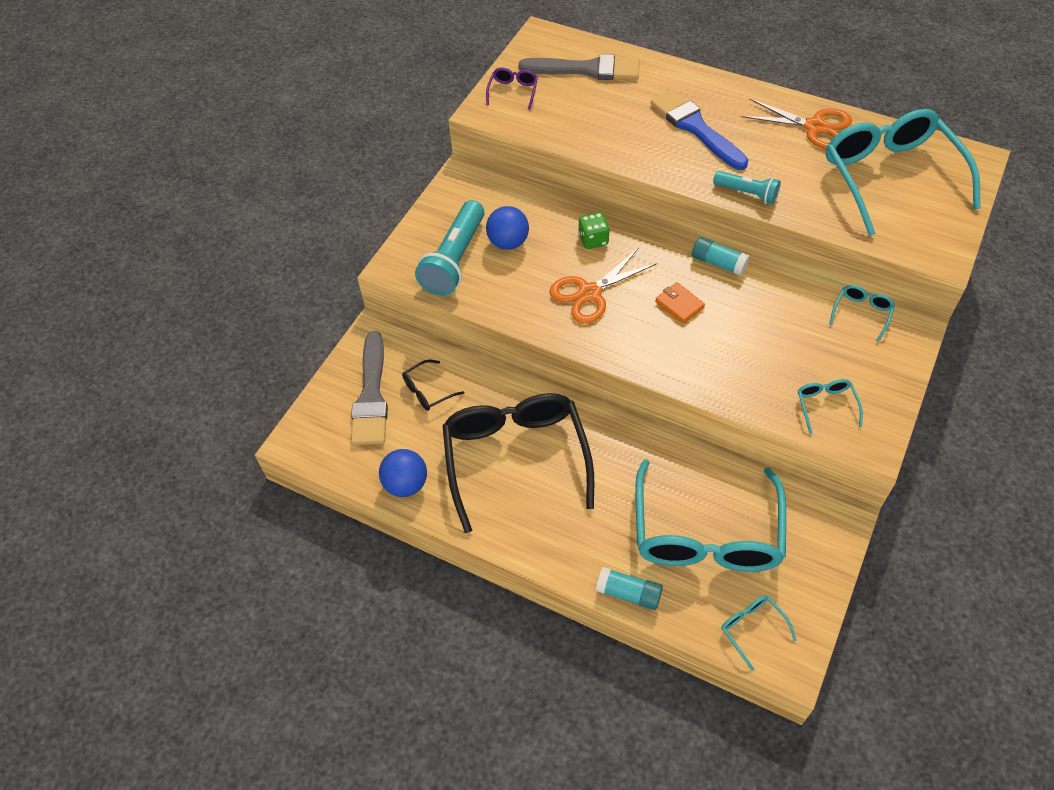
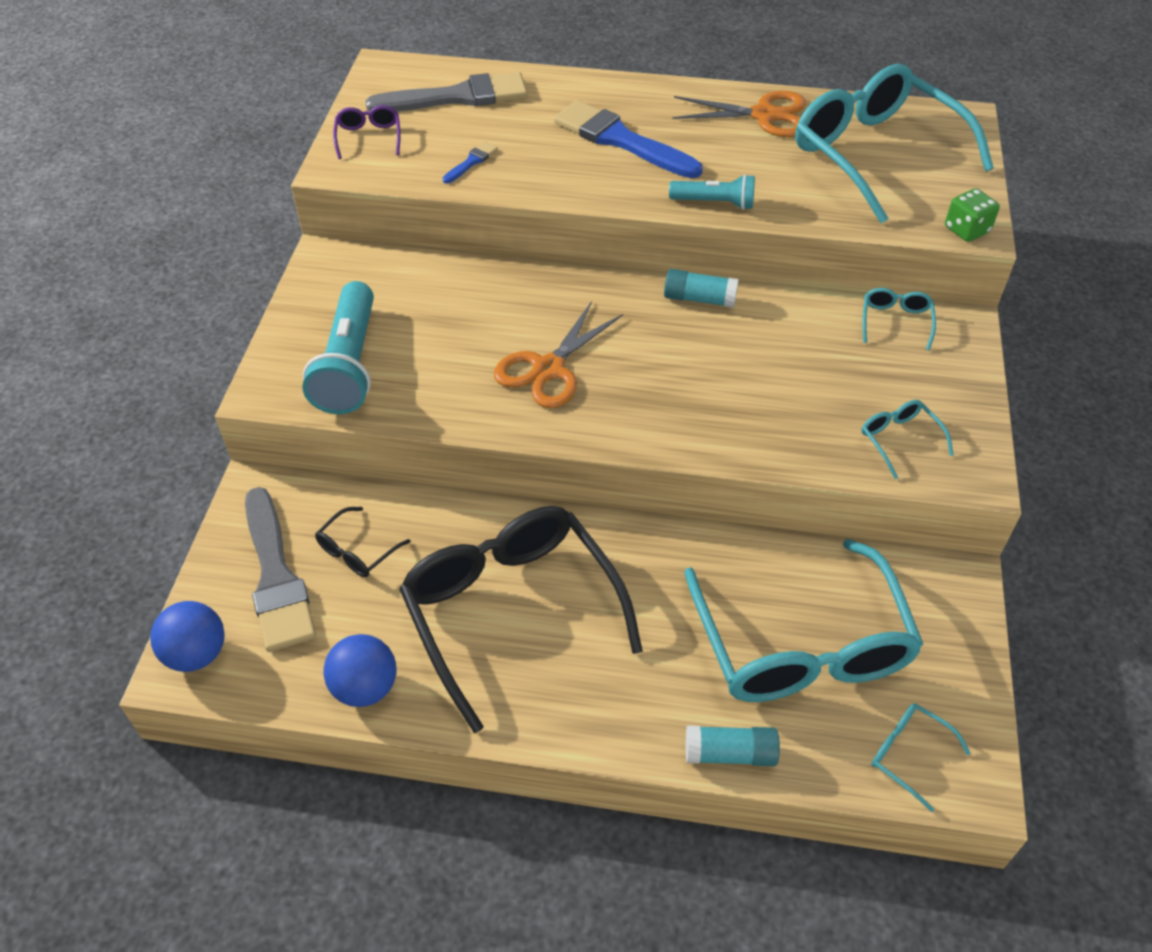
camera: 20 degrees left, 5 degrees down
(508, 242) = (416, 328): blue ball -> blue ball (196, 653)
(579, 125) = (471, 162): none -> blue brush
(593, 240) = (529, 303): green dice -> green dice (966, 230)
(679, 304) = (670, 358): orange wallet -> none

